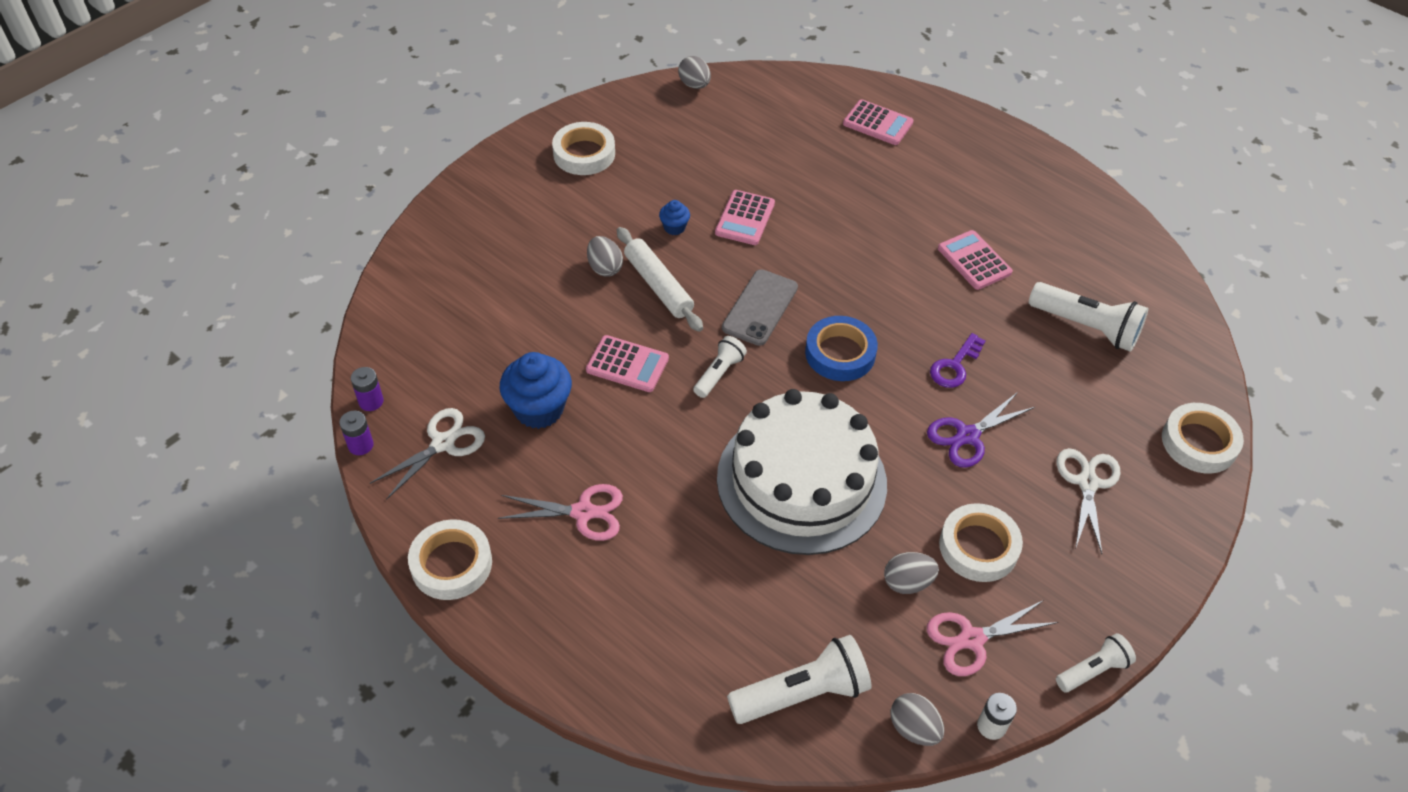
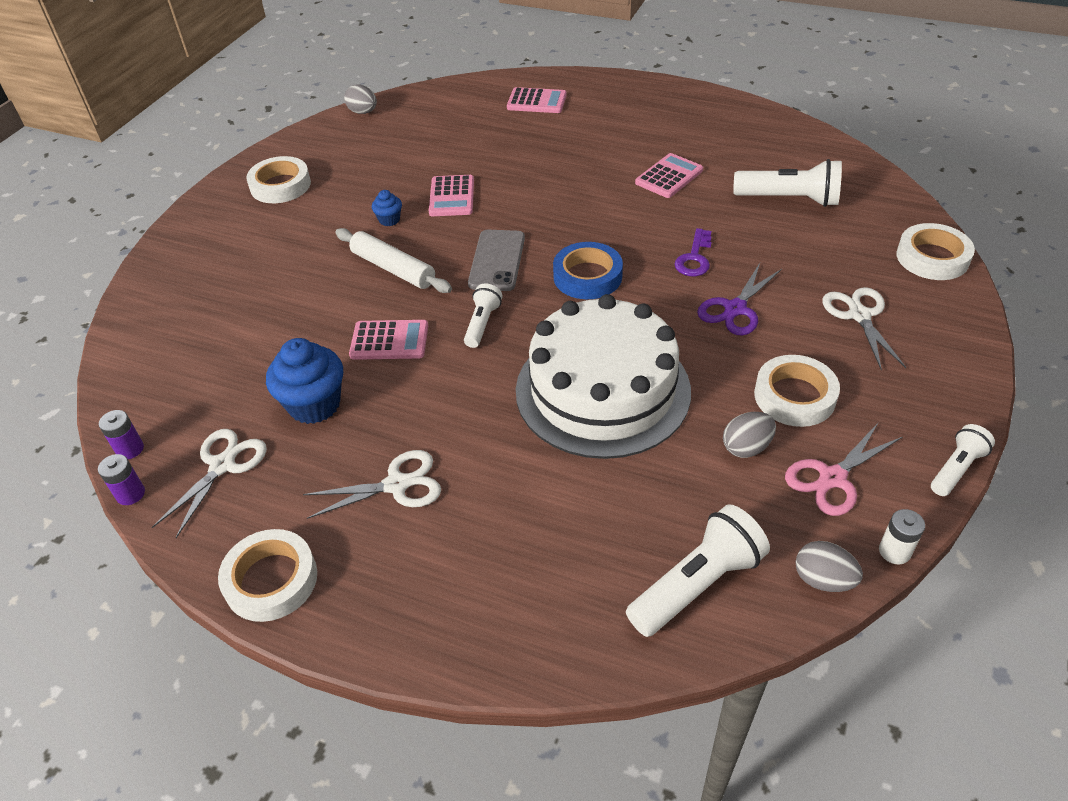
camera: 15 degrees left, 5 degrees down
(583, 512) = (397, 485): pink scissors -> white scissors
(605, 268) = (335, 268): grey egg -> none
(974, 261) = (669, 176): pink calculator -> pink calculator turned 90 degrees clockwise

